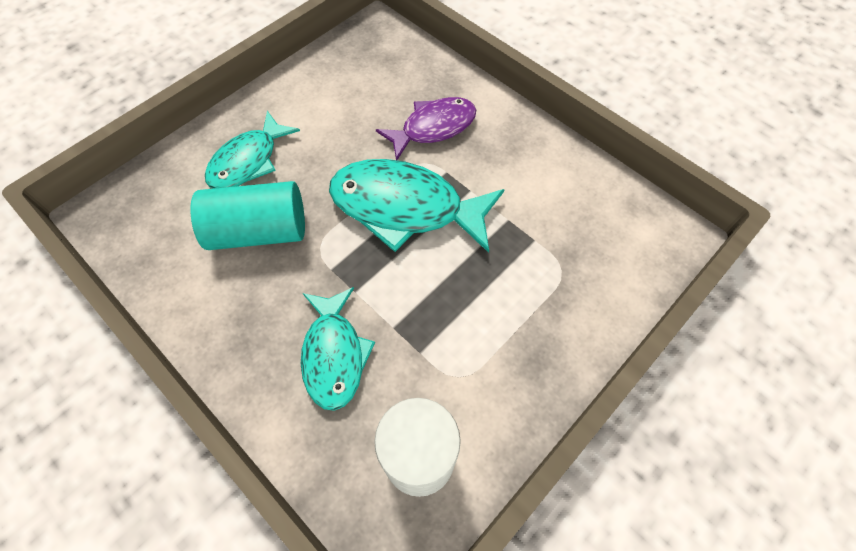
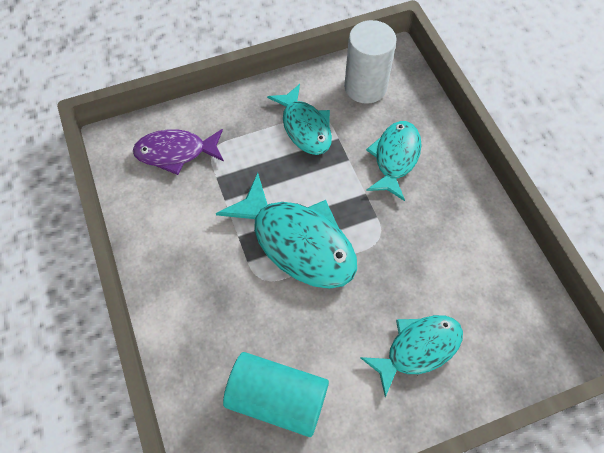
camera: 155 degrees left, 0 degrees up
(259, 231) = (425, 271): turquoise cylinder -> turquoise cylinder (277, 399)
(433, 128) = (233, 311): purple fish -> purple fish (176, 152)
(470, 349) = (305, 127): none -> turquoise fish

